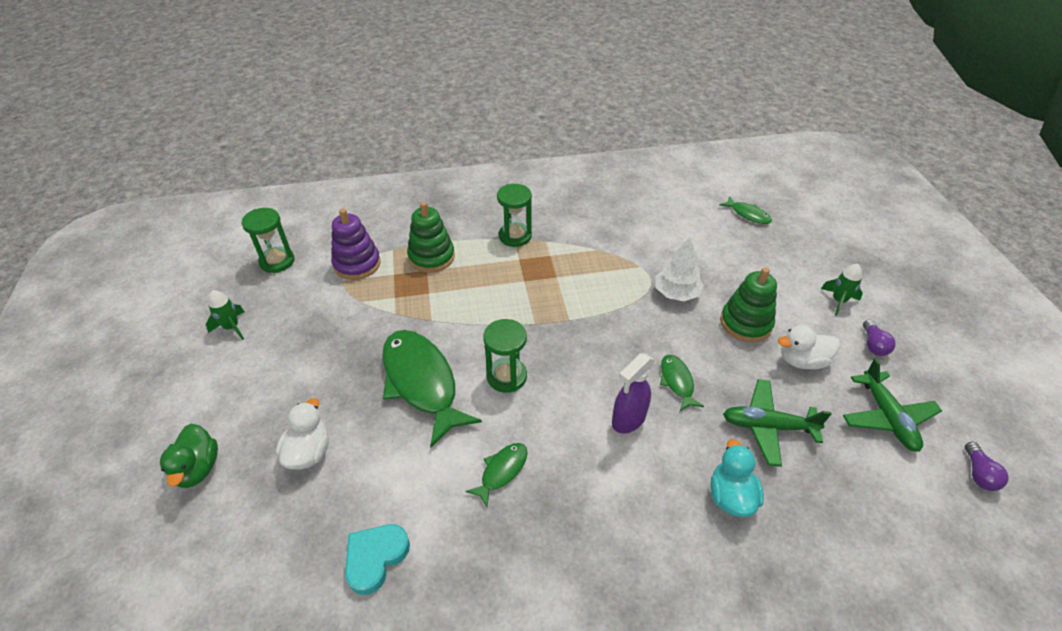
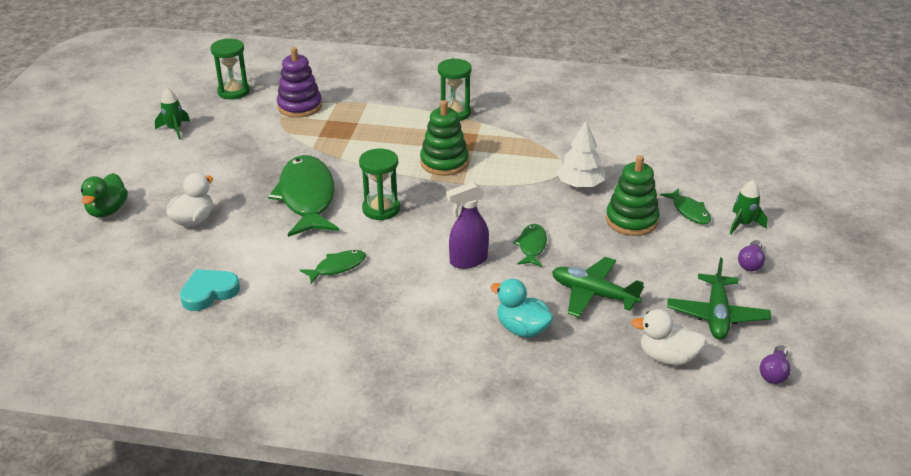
camera: 20 degrees right, 10 degrees down
(431, 257) = (368, 114): green stacking toy -> green stacking toy (444, 162)
(730, 496) = (522, 329): turquoise duck -> turquoise duck turned 75 degrees counterclockwise
(748, 214) = (704, 140): green fish -> green fish (689, 211)
(802, 361) = (665, 258): white duck -> white duck (667, 357)

